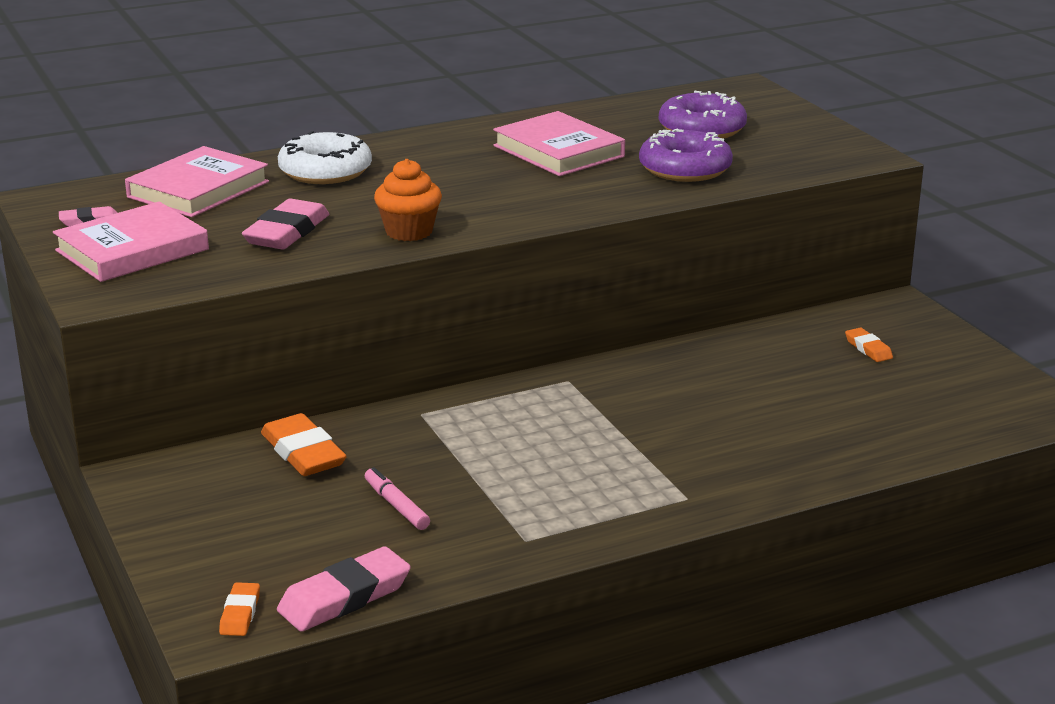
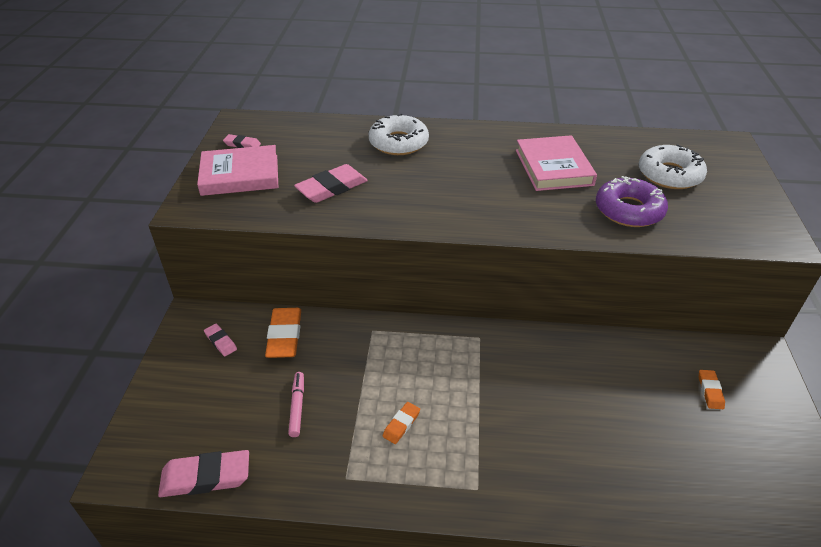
camera: 30 degrees right, 15 degrees up
(198, 189) = (318, 137): pink book -> none
(214, 484) = (221, 342): none -> pink eraser
(240, 614) = (143, 461): orange eraser -> orange eraser (401, 424)
(409, 231) = (400, 211): orange cupcake -> none
(702, 129) = (669, 175): purple donut -> white donut

